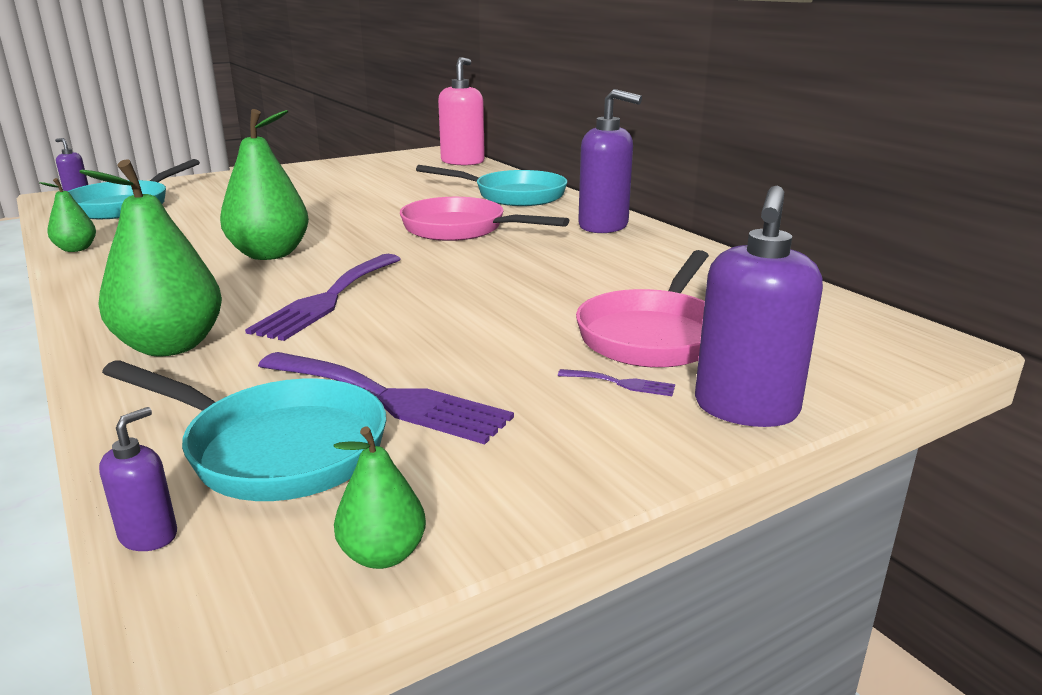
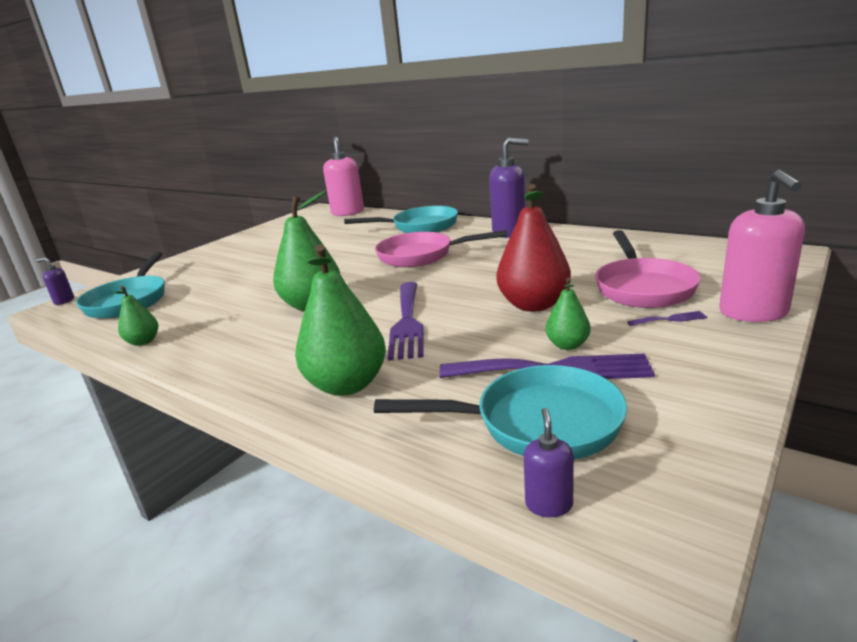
camera: 20 degrees left, 0 degrees up
(383, 555) = (704, 457): green pear -> green pear (567, 345)
(489, 319) = (533, 305): none -> red pear
(745, 409) = (753, 312): purple soap dispenser -> pink soap dispenser

